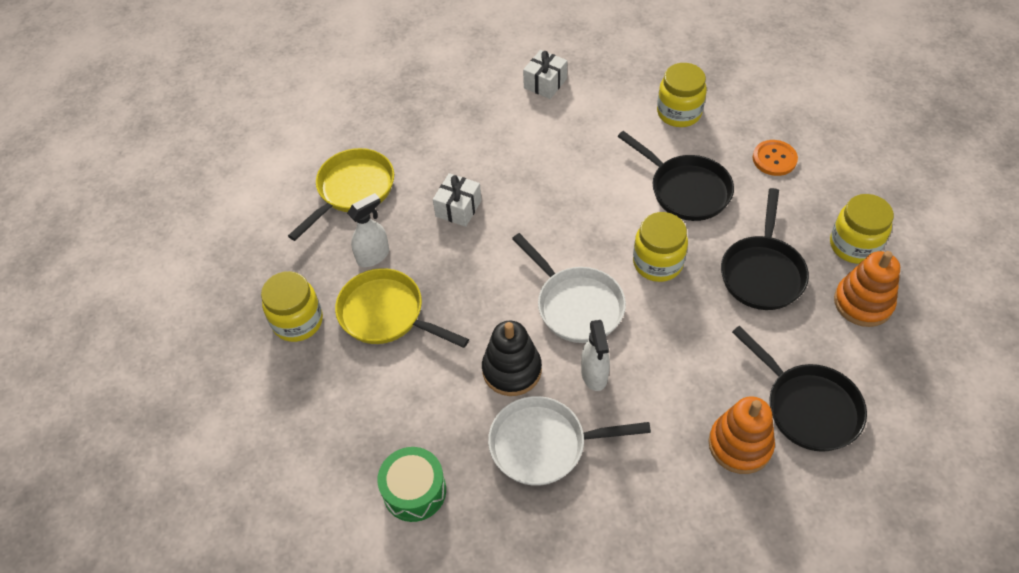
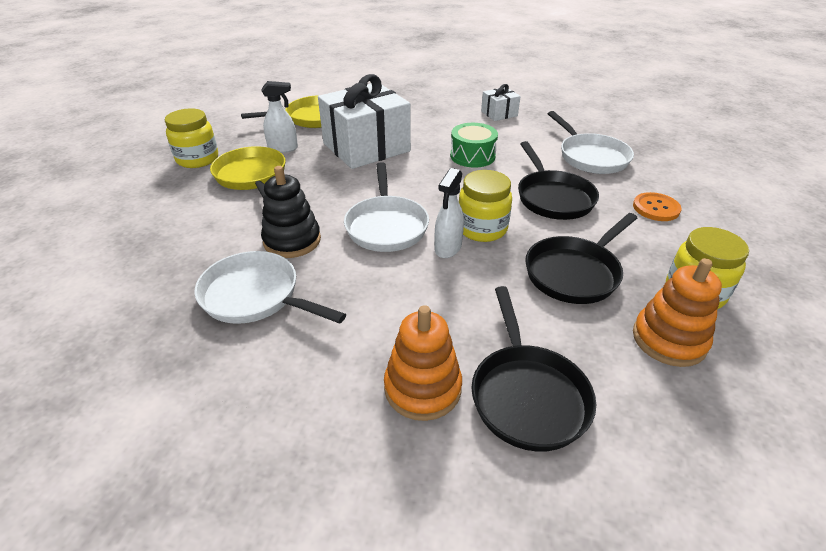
camera: 30 degrees right, 15 degrees down
(414, 491) = (132, 275): green drum -> green drum (472, 156)
(458, 208) = (366, 147): white gift -> white gift, size x2.16
(594, 375) = (349, 272): white spray bottle -> white spray bottle (448, 248)
(679, 113) = (590, 157): yellow jar -> white pan

